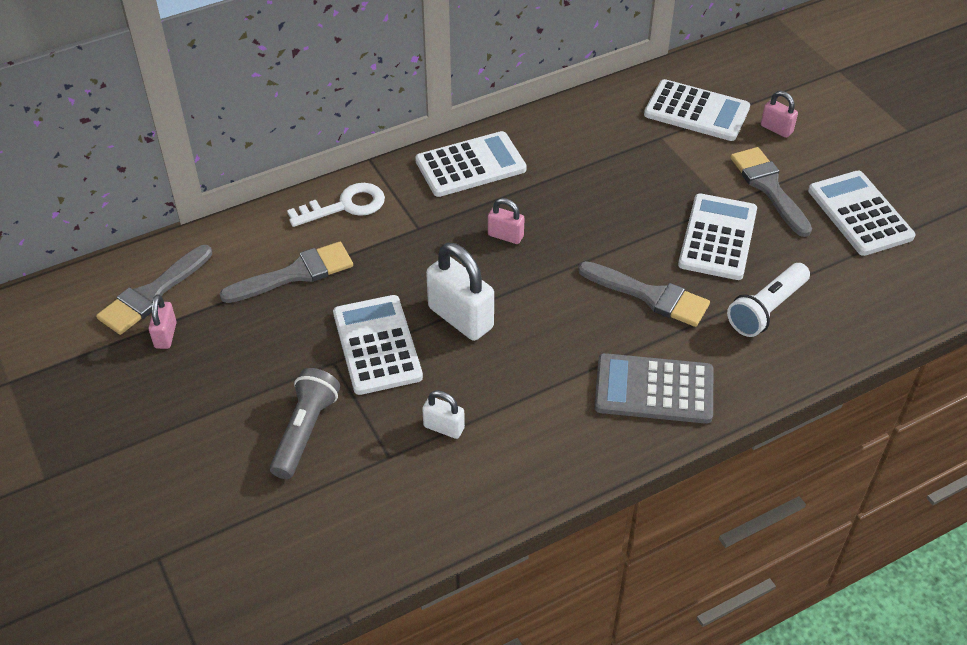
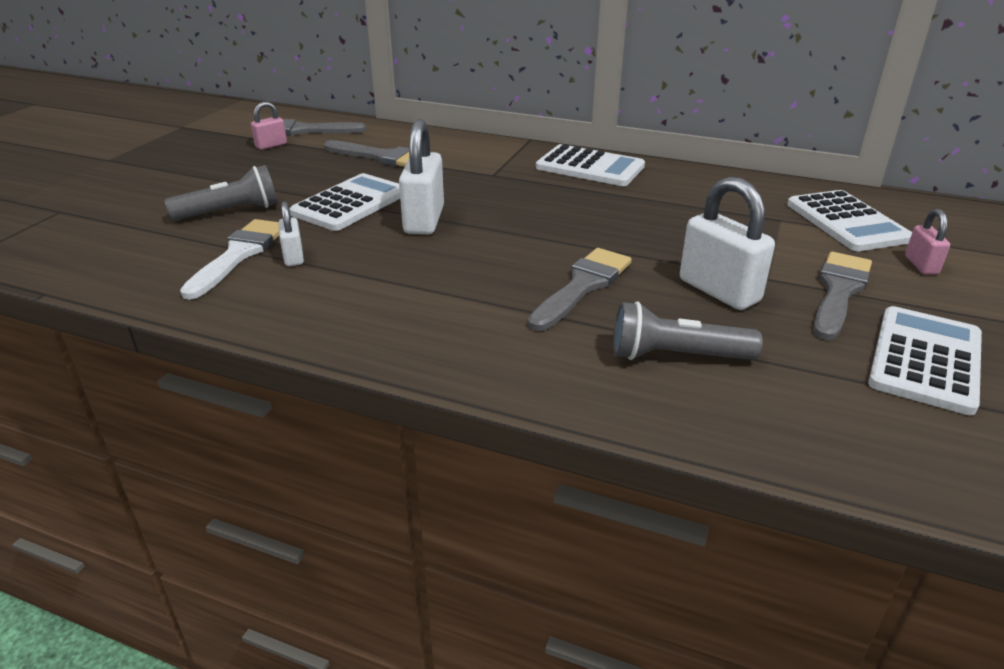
camera: 50 degrees right, 15 degrees down
(345, 206) = (472, 148): white key -> none
(403, 460) = (239, 255): none -> white brush
(505, 236) = (541, 204): pink padlock -> none
(649, 296) = (582, 286): grey brush -> grey brush turned 135 degrees counterclockwise
(654, 389) = (466, 334): grey calculator -> none
(717, 237) = (719, 291): white calculator -> white padlock
(766, 309) = (676, 356): white flashlight -> grey flashlight

